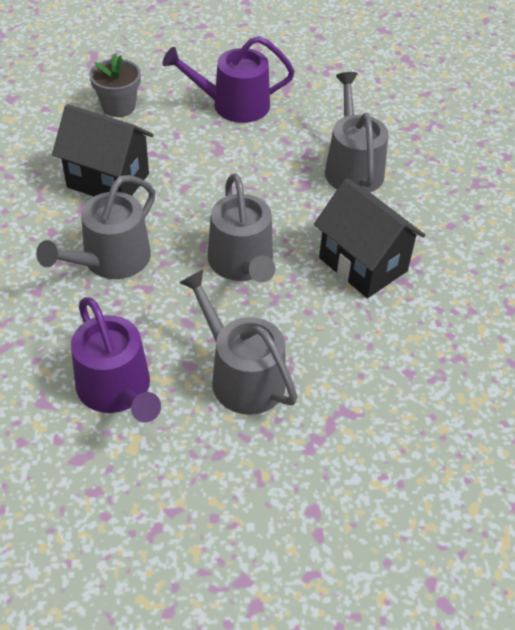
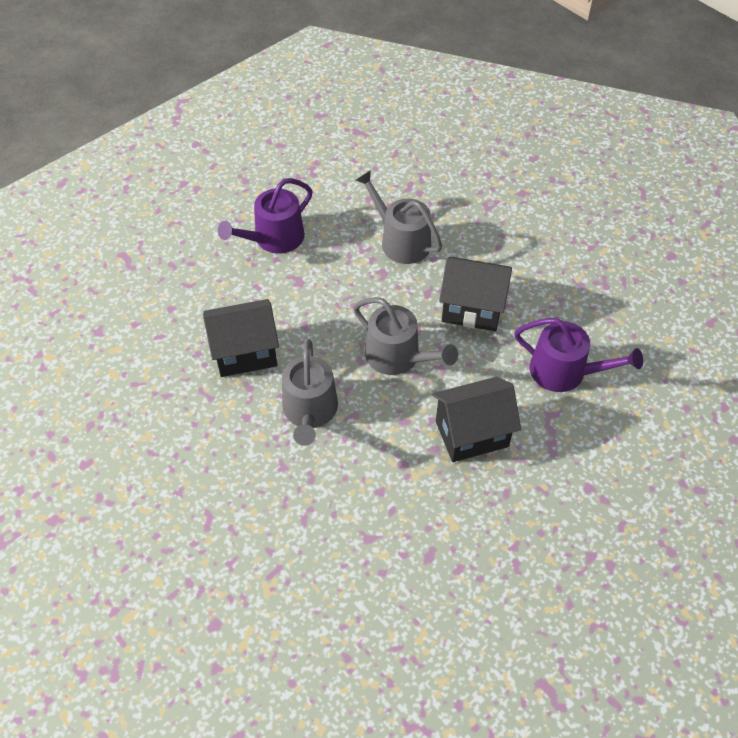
camera: 35 degrees left, 5 degrees up
(117, 390) = (406, 496): purple watering can -> purple watering can (564, 372)
(118, 106) = (191, 289): grey flower pot -> none
(241, 376) = (471, 434): grey watering can -> black house

